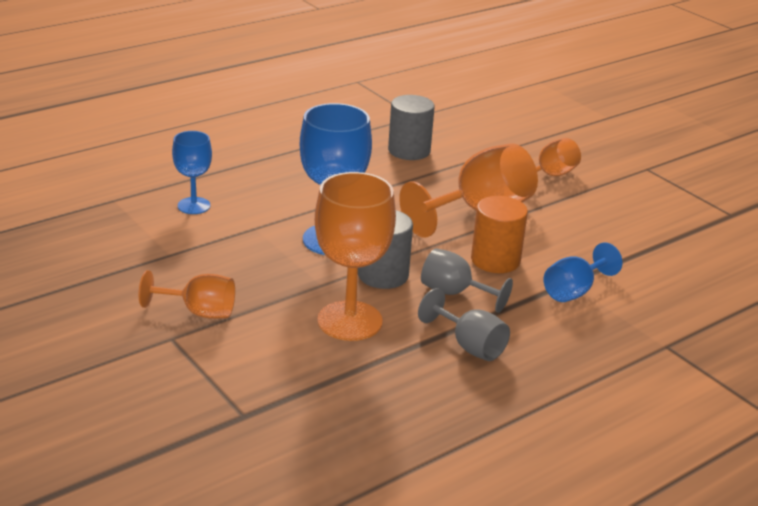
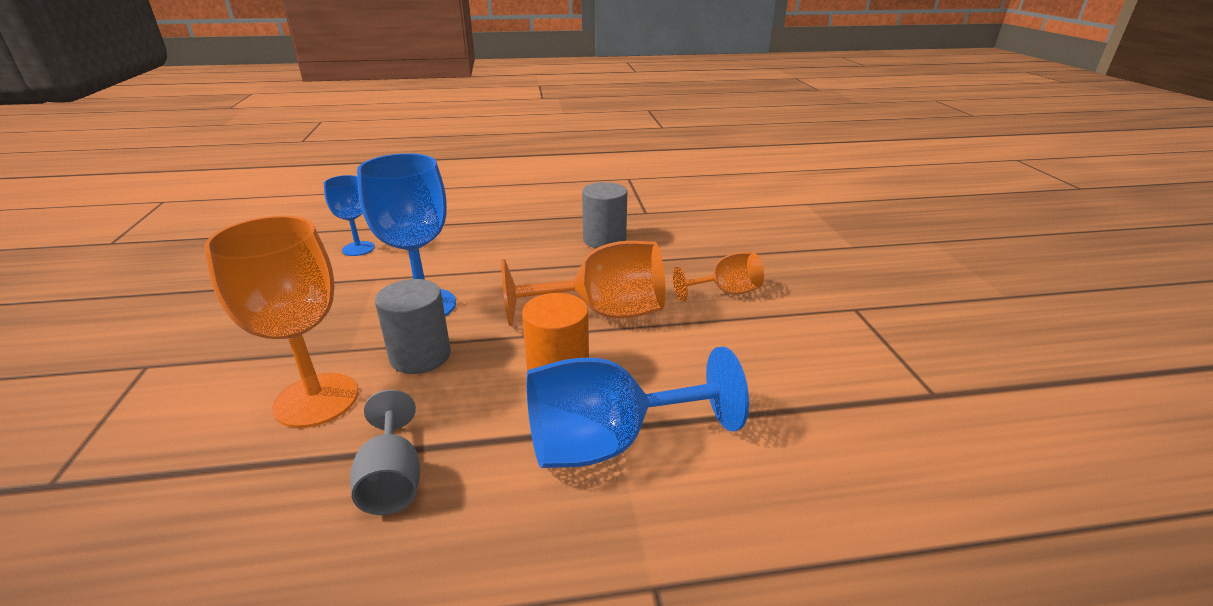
camera: 30 degrees right, 0 degrees up
(199, 312) = (209, 346): orange goblet -> none
(454, 293) = (464, 400): grey goblet -> none
(574, 291) = (608, 443): blue goblet -> blue goblet, size x1.74

